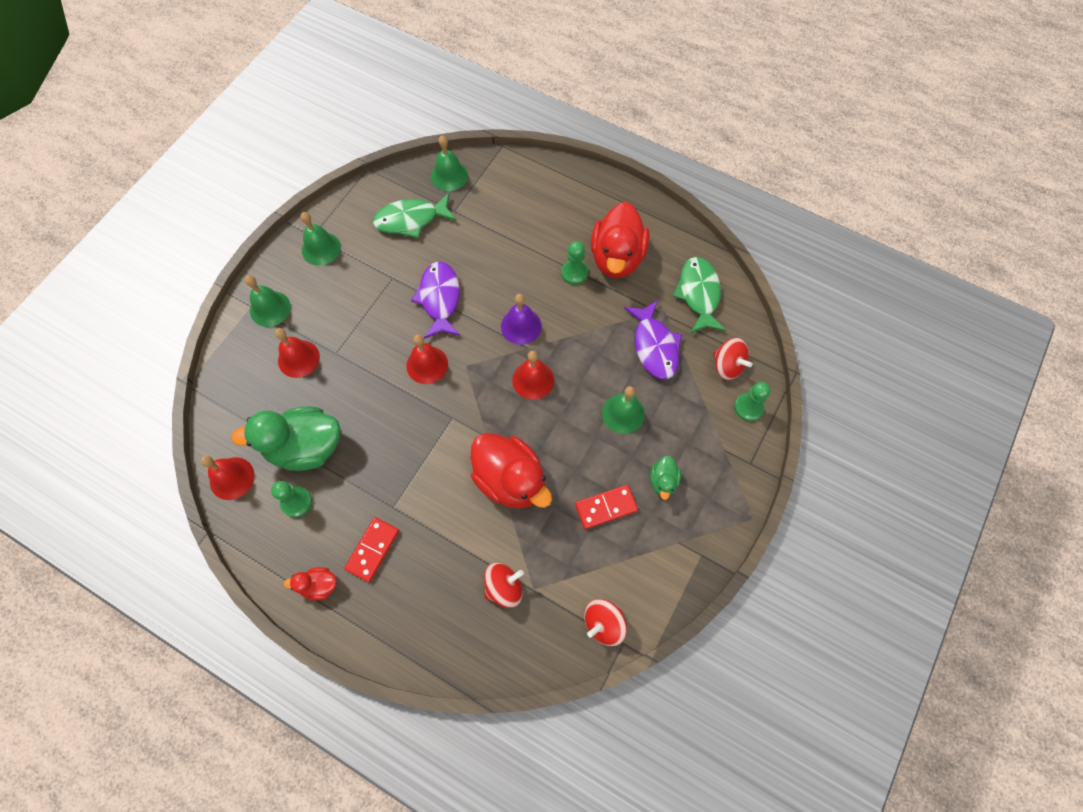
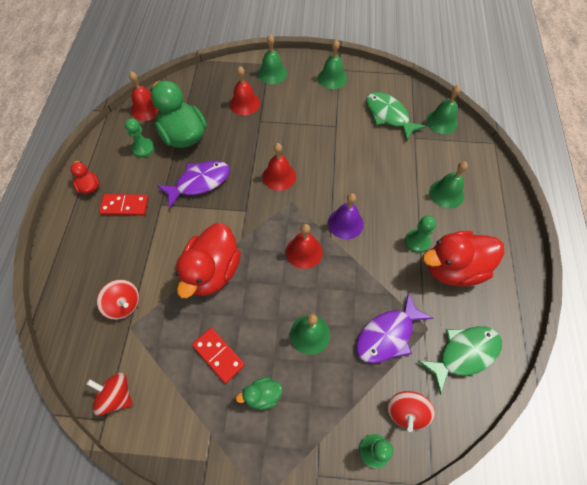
camera: 65 degrees right, 5 degrees down
(439, 299) = (336, 161): purple fish -> purple fish (199, 182)
(536, 219) = (446, 193): none -> green bell

